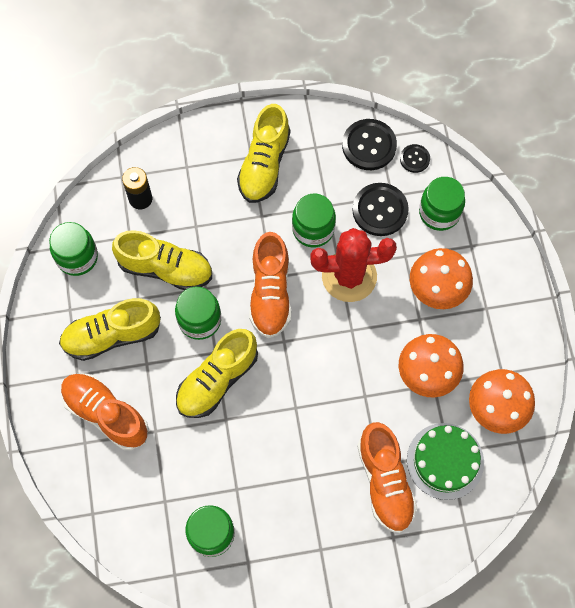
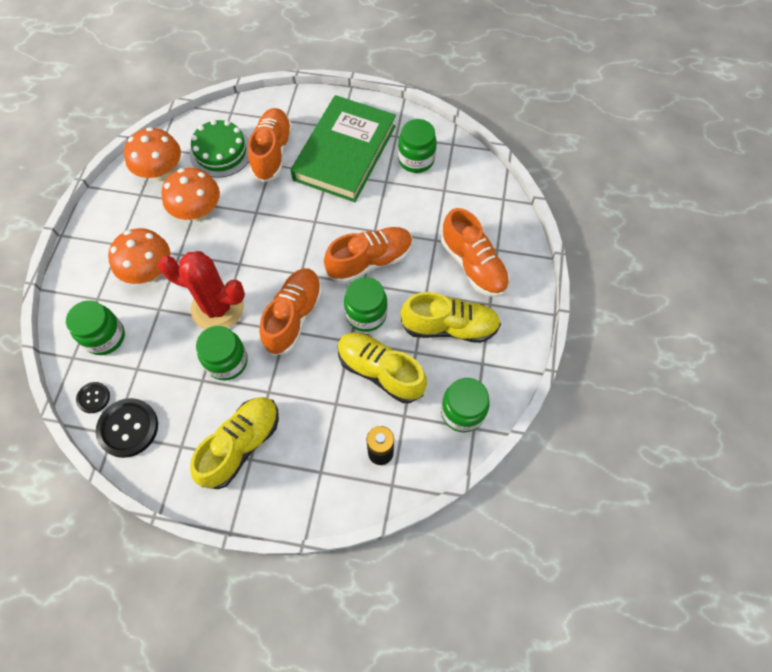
camera: 160 degrees left, 5 degrees down
(217, 380) = (370, 261): yellow shoe -> orange shoe
(300, 513) = (345, 153): none -> green book
(380, 210) = (156, 358): black button -> none

